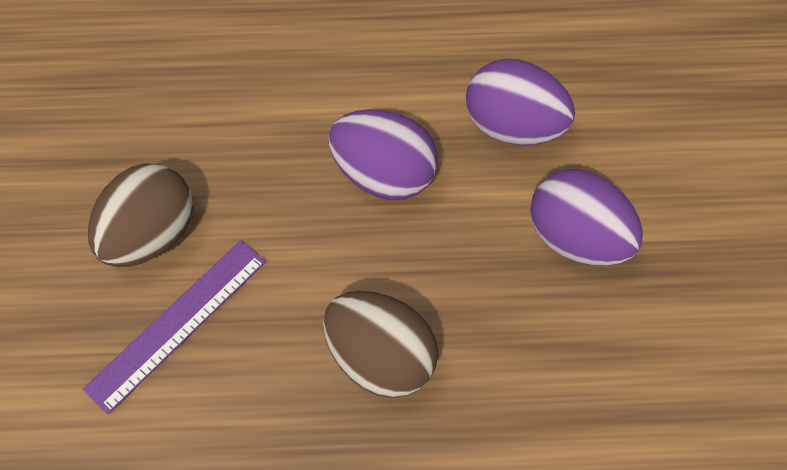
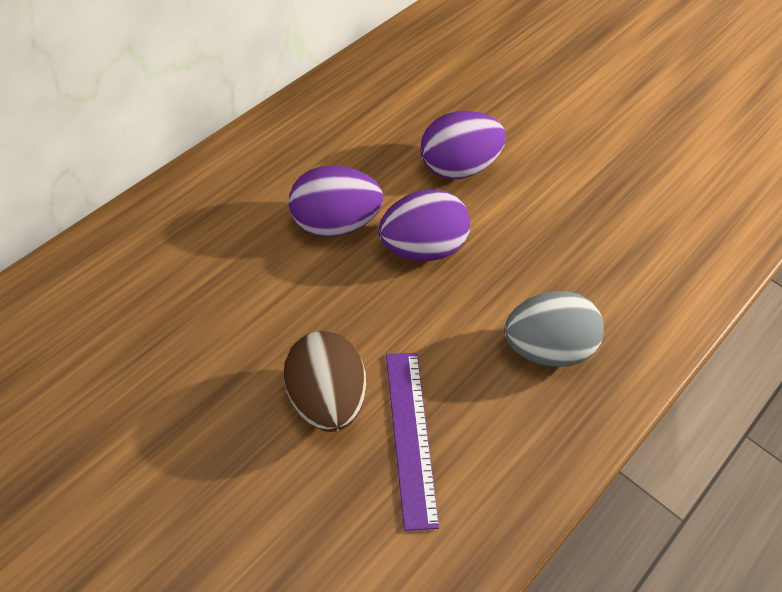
camera: 55 degrees left, 10 degrees down
(380, 357) = (545, 349): brown egg -> grey egg
(577, 238) = (560, 202): purple egg -> purple egg (333, 223)

